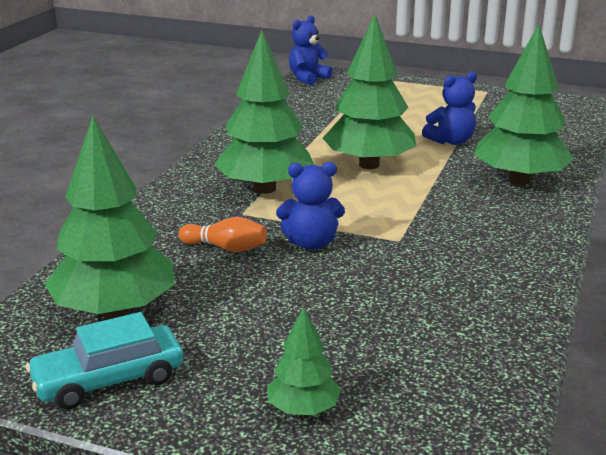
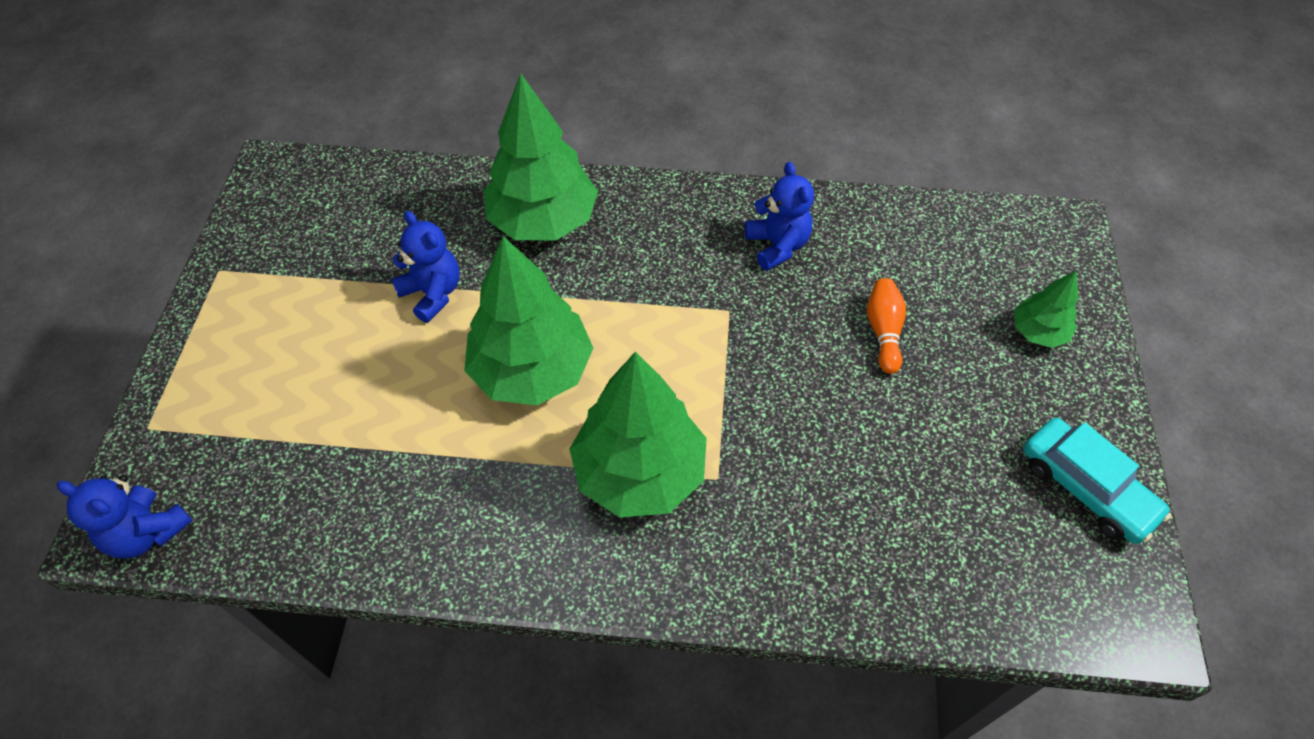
camera: 105 degrees left, 30 degrees up
(115, 310) = (983, 532): green tree -> none
(226, 248) = (810, 468): orange bowling pin -> orange bowling pin (883, 331)
(311, 243) = (766, 387): blue teddy bear -> blue teddy bear (777, 246)

